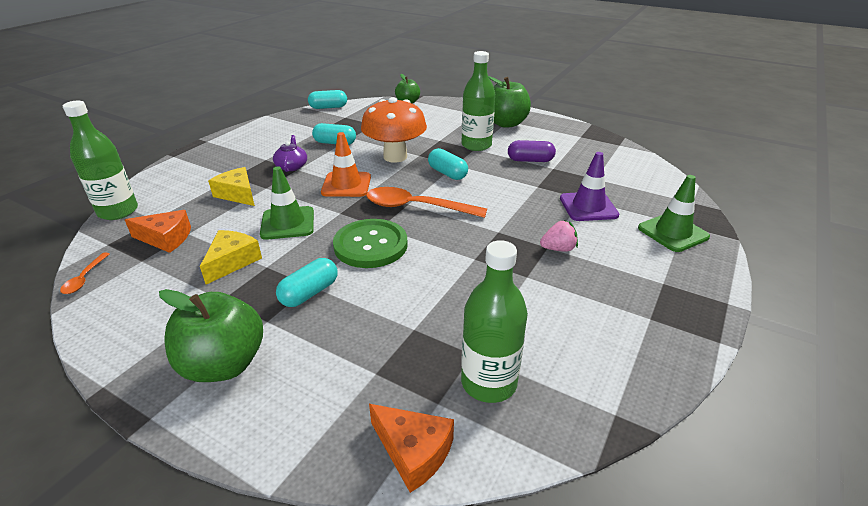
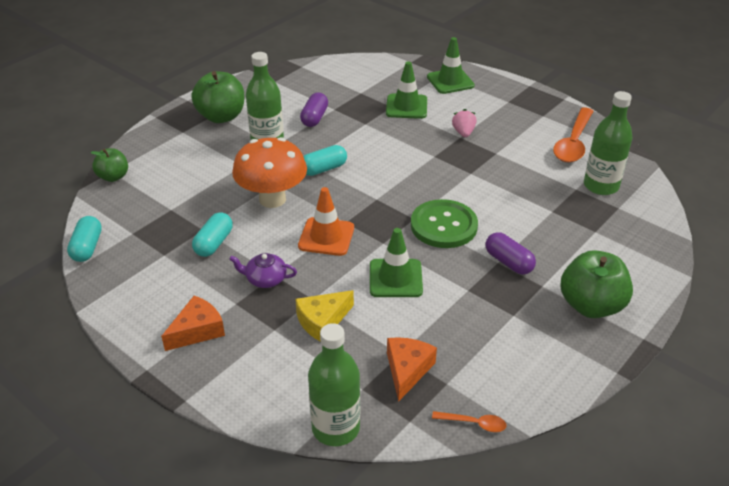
camera: 80 degrees left, 5 degrees up
(232, 262) = (457, 313): yellow cheese -> none
(309, 293) = (508, 262): turquoise capsule -> purple capsule
(413, 451) = (654, 220): orange cheese -> orange cheese (197, 331)
(416, 207) = (385, 194): orange spoon -> orange spoon (573, 143)
(588, 207) = (406, 107): purple traffic cone -> green traffic cone

